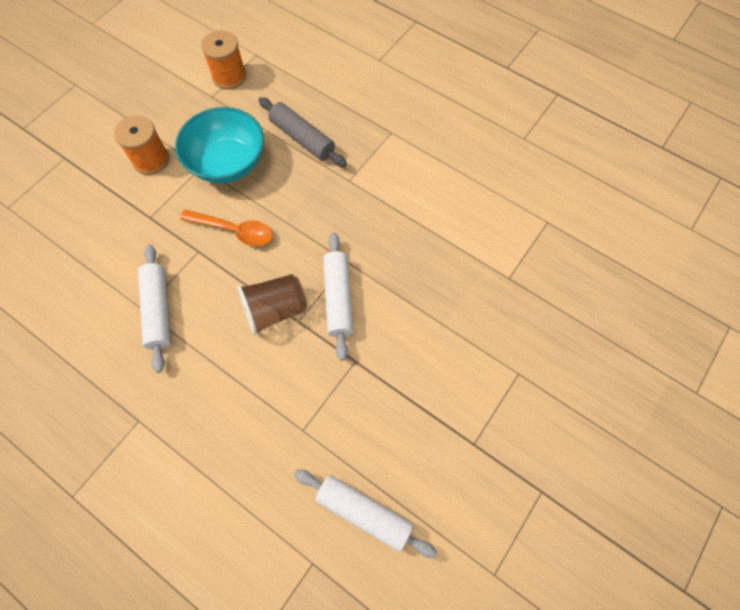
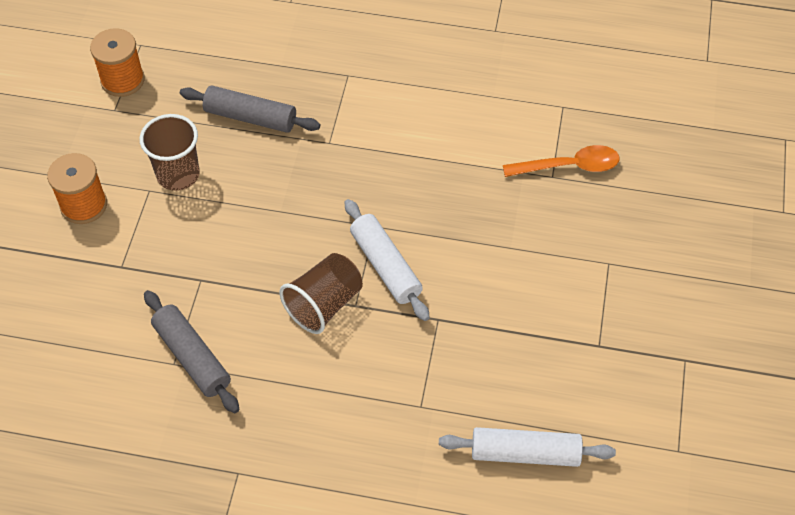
camera: 25 degrees left, 10 degrees down
(158, 310) = (192, 357): white rolling pin -> grey rolling pin
(227, 162) = (178, 174): turquoise bowl -> brown cup
(234, 231) = (229, 243): orange spoon -> orange spoon (569, 166)

